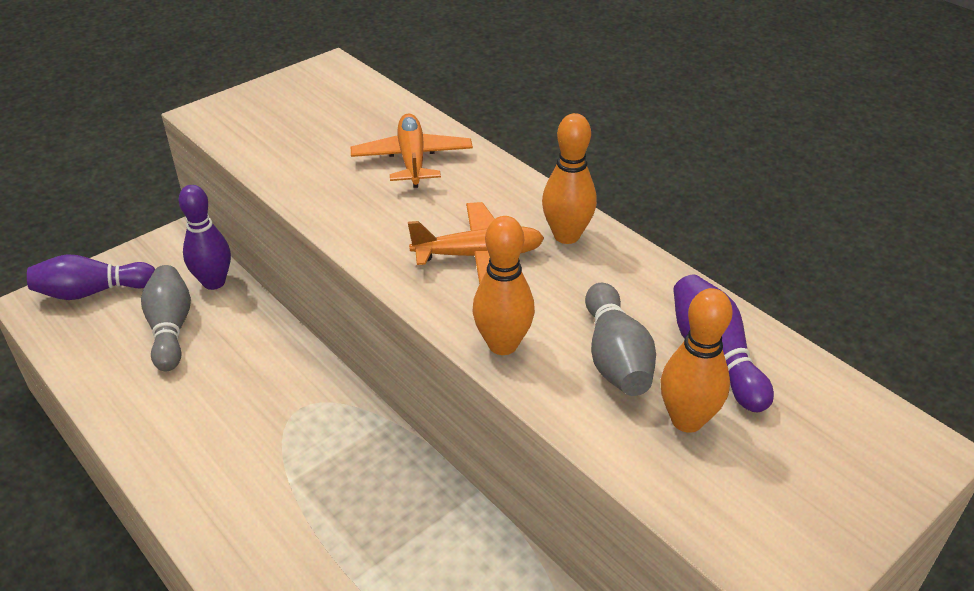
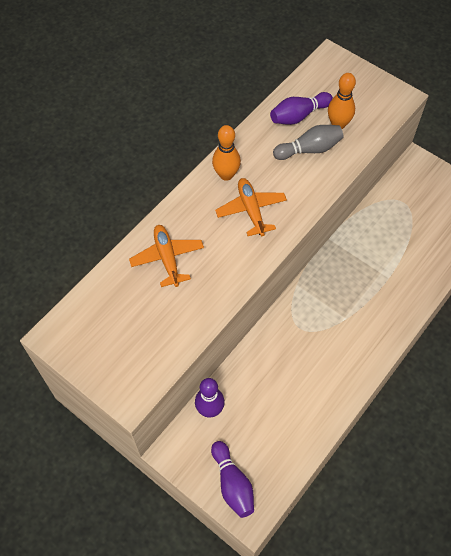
camera: 100 degrees left, 20 degrees up
(170, 328) = (256, 418): grey bowling pin -> none
(412, 159) = (167, 258): orange plane -> orange plane turned 90 degrees clockwise
(503, 344) = (313, 191): orange bowling pin -> none

